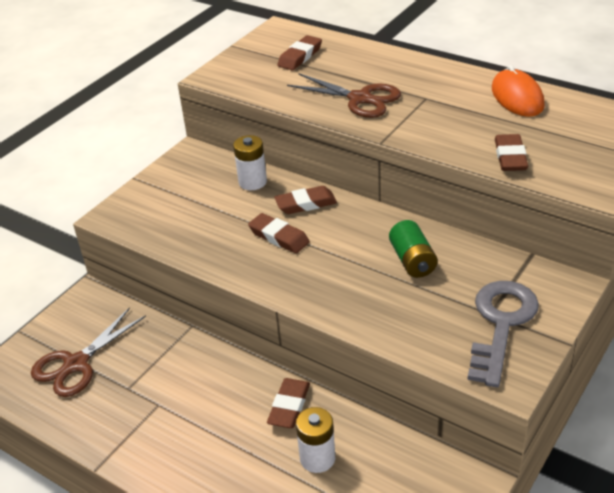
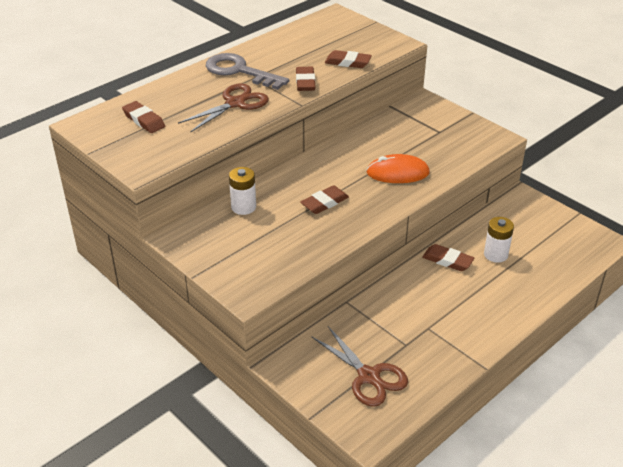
camera: 80 degrees left, 0 degrees up
(306, 204) = (289, 184): brown eraser -> brown eraser (305, 82)
(412, 261) = (378, 149): green battery -> none
(501, 324) = (450, 130): grey key -> grey key (239, 71)
(517, 97) = (277, 45): orange mouse -> orange mouse (397, 173)

